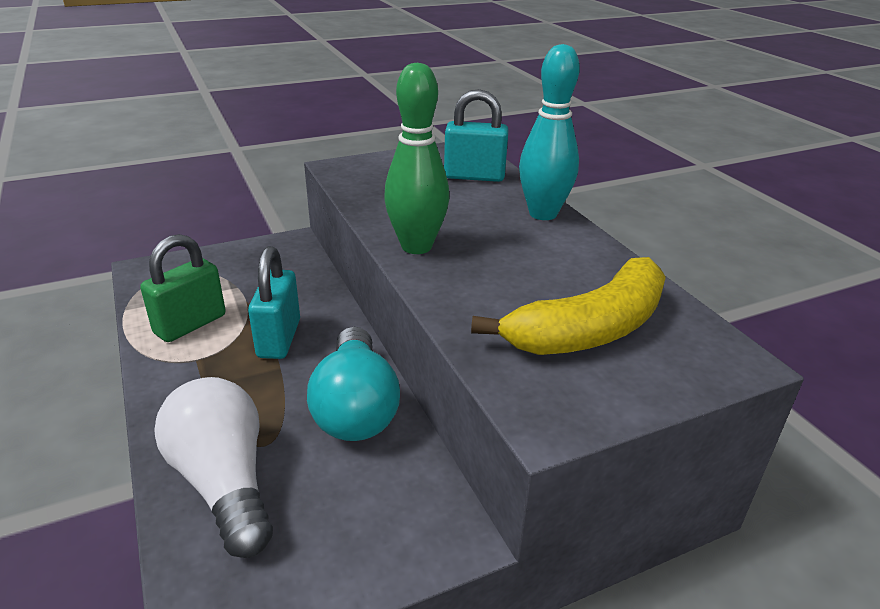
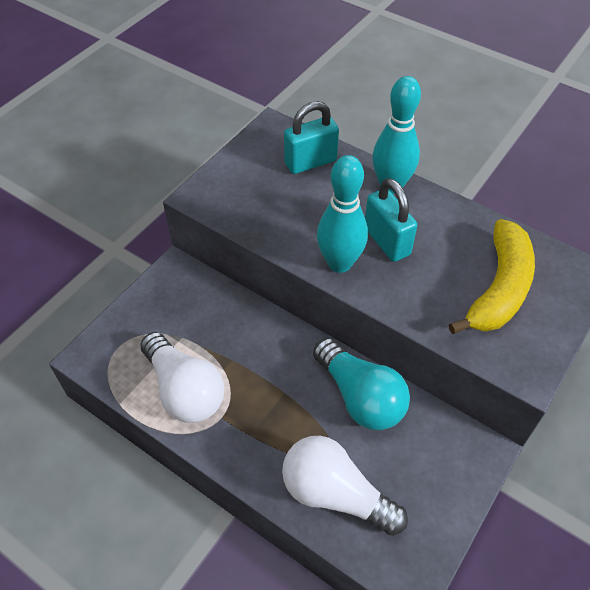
camera: 30 degrees left, 20 degrees up
(190, 324) = (184, 390): green padlock -> white light bulb
(279, 338) = (260, 368): turquoise padlock -> turquoise padlock (387, 241)
(416, 246) = (339, 263): green bowling pin -> turquoise bowling pin

